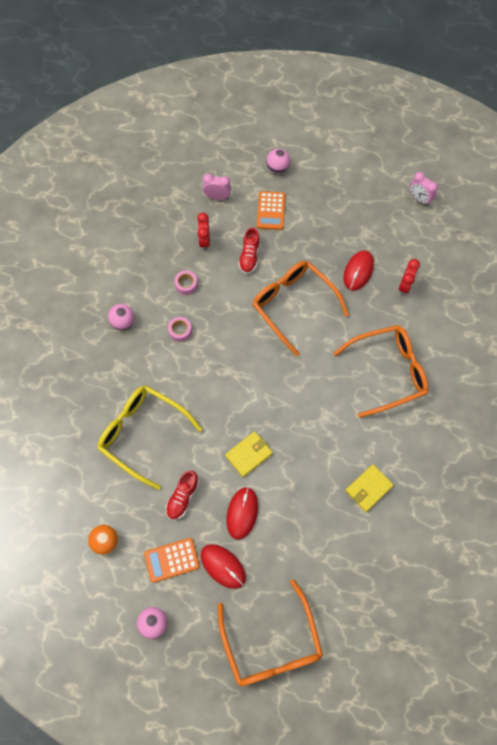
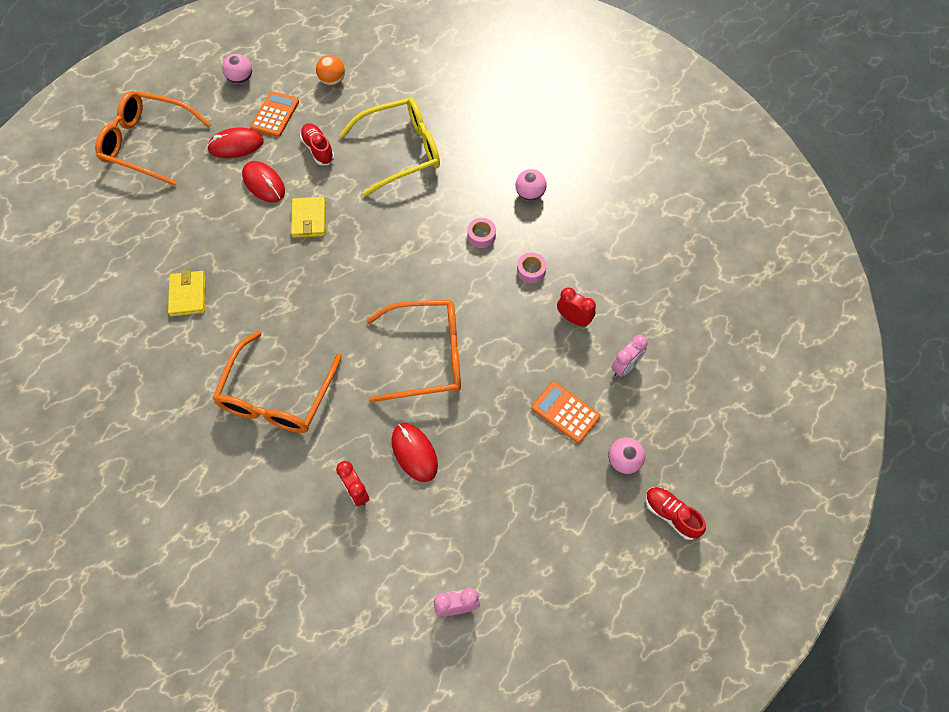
camera: 125 degrees right, 5 degrees down
(249, 256) = (520, 351): red shoe -> red shoe (671, 515)

